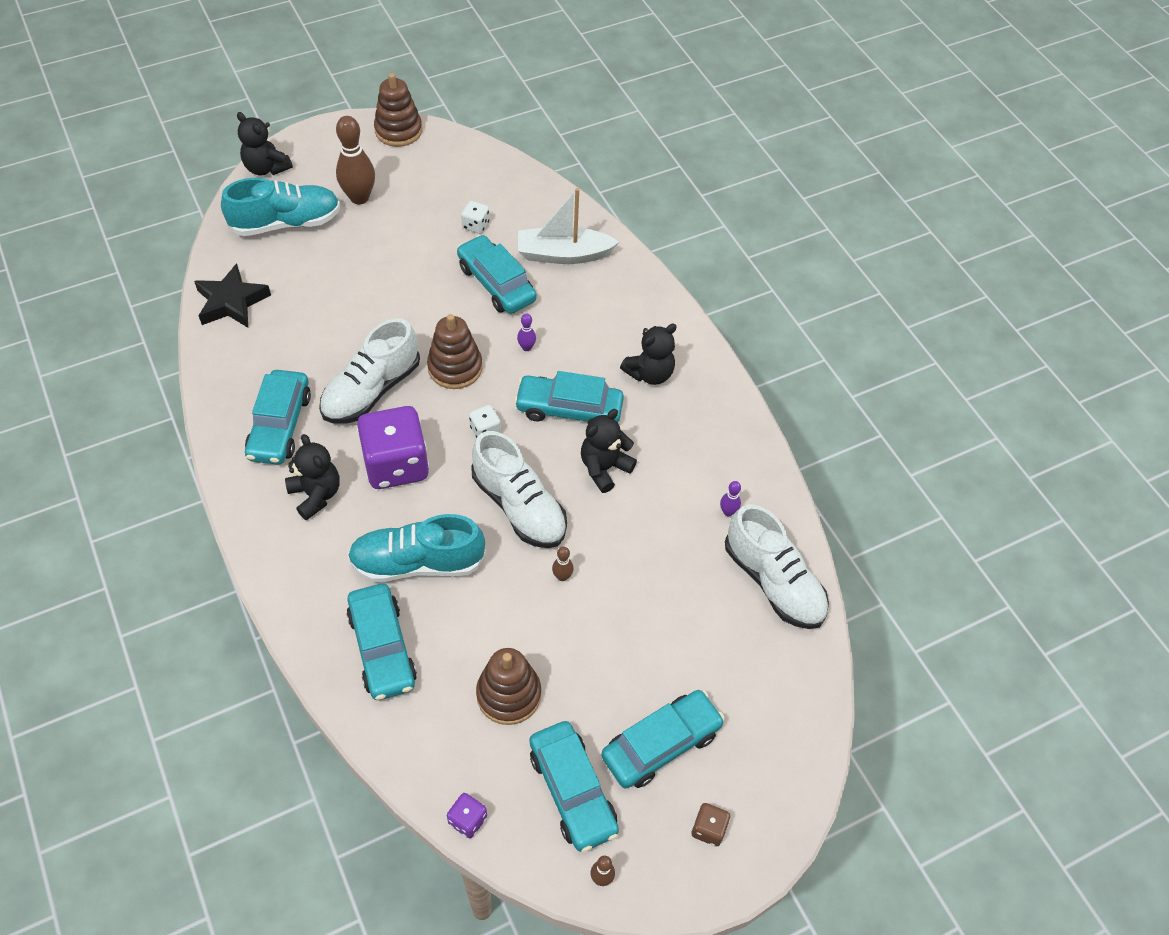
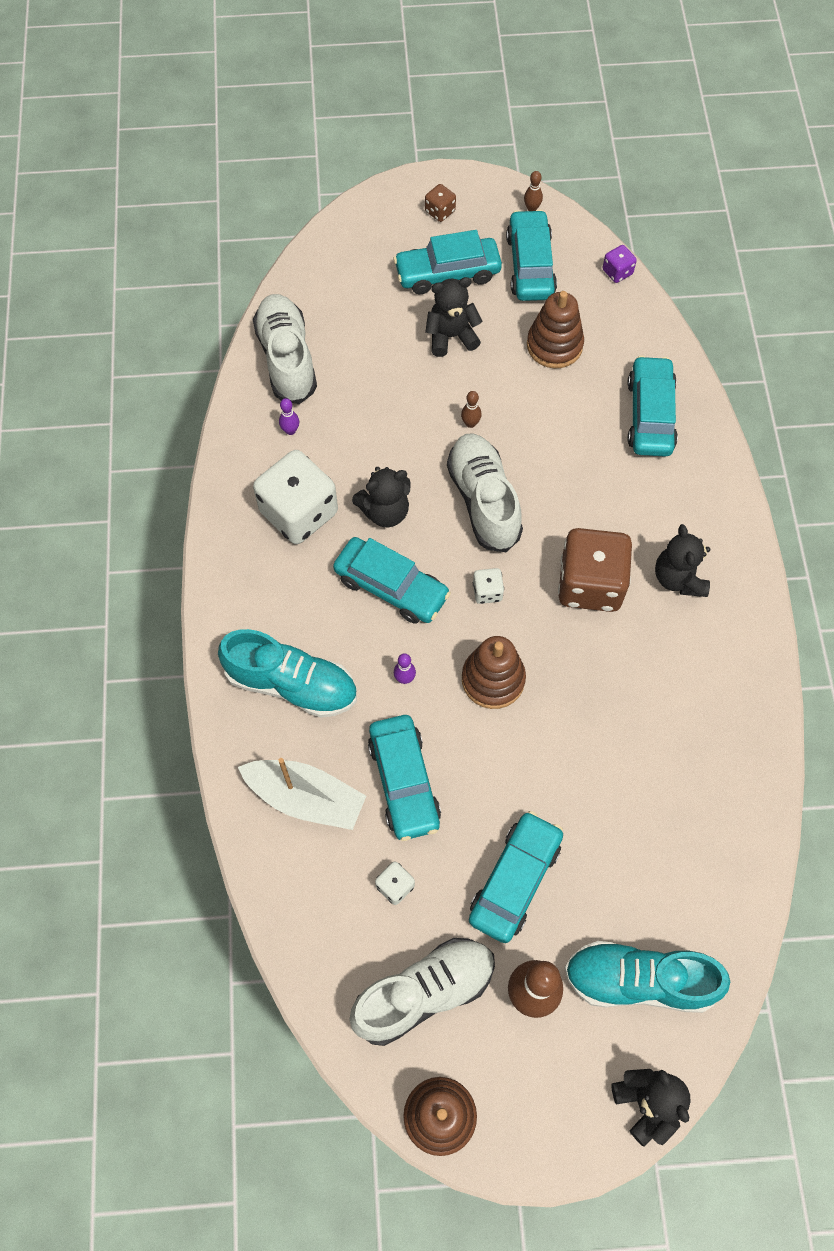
camera: 155 degrees left, 10 degrees up
(231, 302) = (730, 865): black star -> none
(280, 425) = (701, 670): turquoise car -> turquoise car (515, 880)
(371, 390) = (592, 681): white shoe -> white shoe (424, 993)
(396, 464) = (590, 584): purple dice -> brown dice
(417, 562) = (597, 478): turquoise shoe -> turquoise shoe (291, 684)
(649, 373) = (287, 600): black teddy bear -> black teddy bear (451, 336)
(678, 443) = (299, 512): none -> white dice

